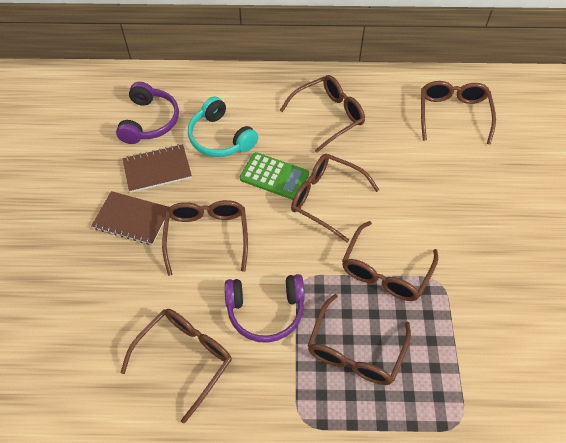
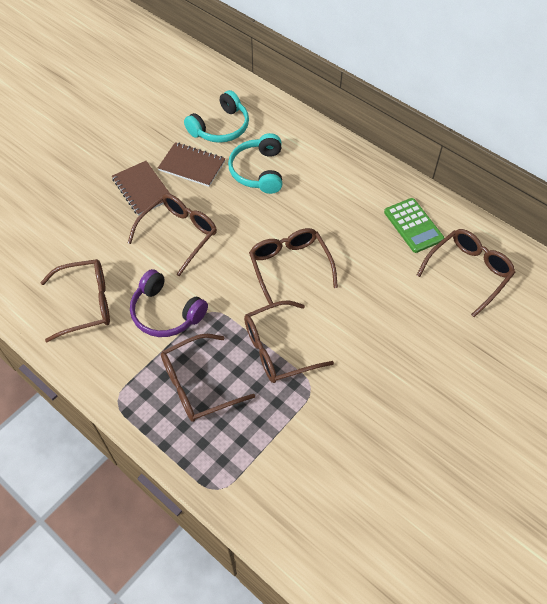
camera: 40 degrees right, 0 degrees up
(149, 121) = (220, 127): purple headphones -> turquoise headphones
(274, 176) = (268, 225): green calculator -> green calculator (413, 225)
(329, 116) = (359, 207): brown glasses -> none

